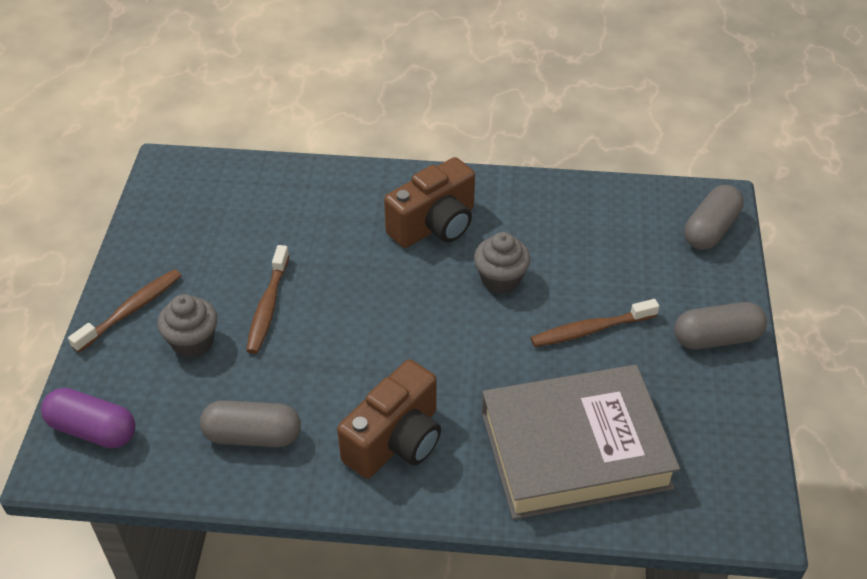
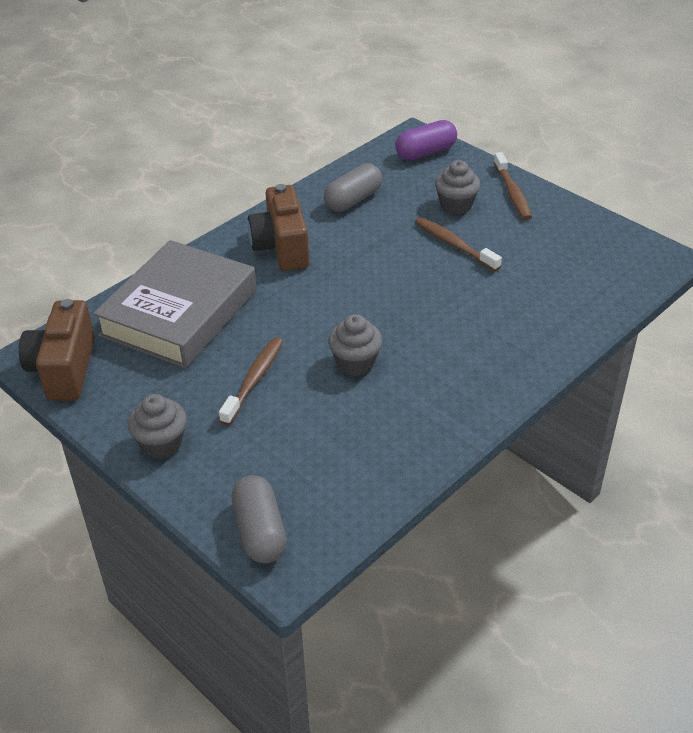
camera: 130 degrees right, 5 degrees down
(434, 225) = (452, 360): brown camera -> brown camera (64, 369)
(716, 338) = (161, 444): grey capsule -> grey cupcake

